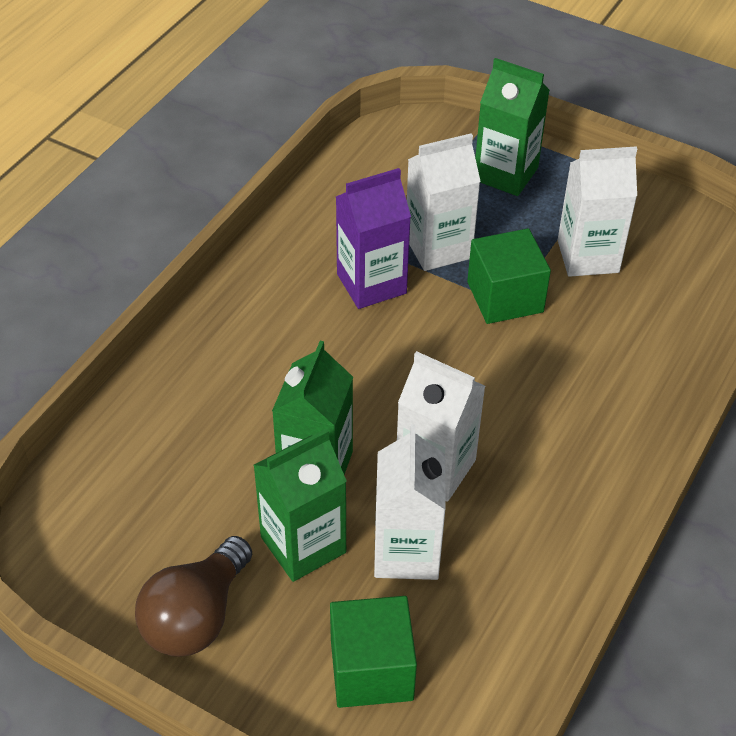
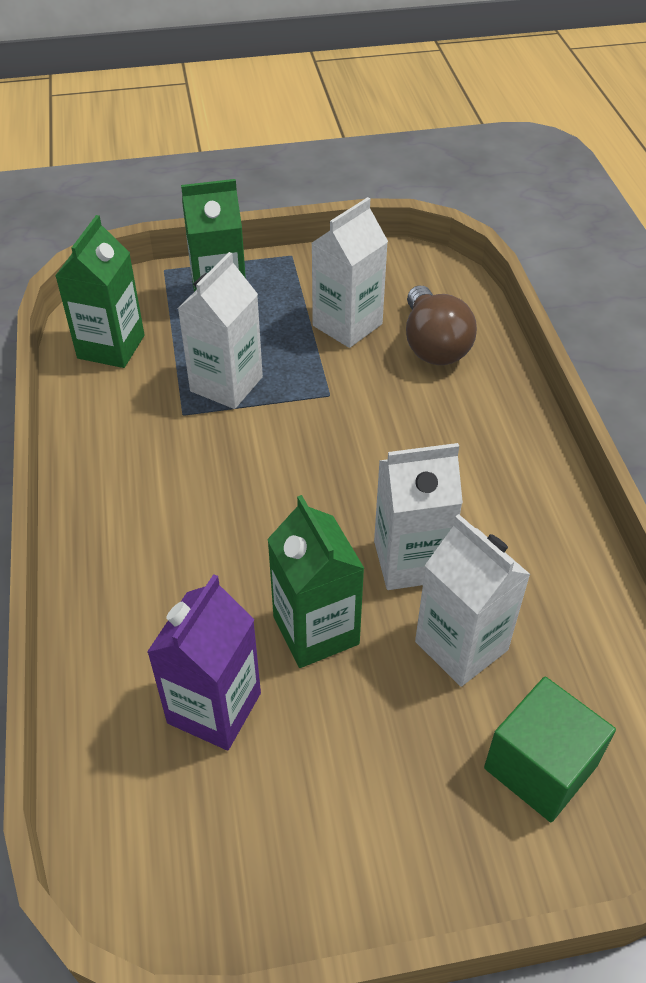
camera: 40 degrees left, 0 degrees up
(196, 616) = (353, 845): brown light bulb -> brown light bulb (433, 345)
(303, 545) = (375, 705): green carton -> green carton (111, 347)
(371, 284) = (201, 445): purple carton -> purple carton (214, 708)
(505, 297) = (319, 391): green cube -> none

